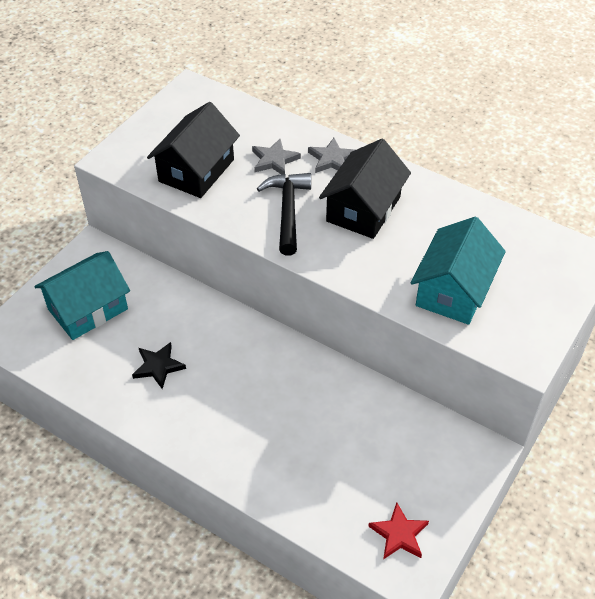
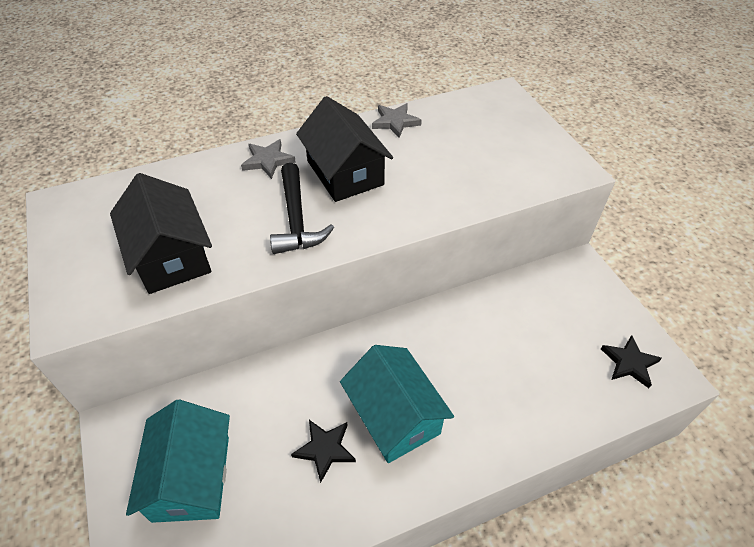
camera: 55 degrees left, 0 degrees up
(274, 160) = (225, 195): grey star -> grey star (395, 122)
(287, 211) = (296, 219): black hammer -> black hammer turned 135 degrees counterclockwise
(399, 534) = (629, 363): red star -> black star
(454, 290) = (480, 170): turquoise house -> turquoise house (394, 416)

